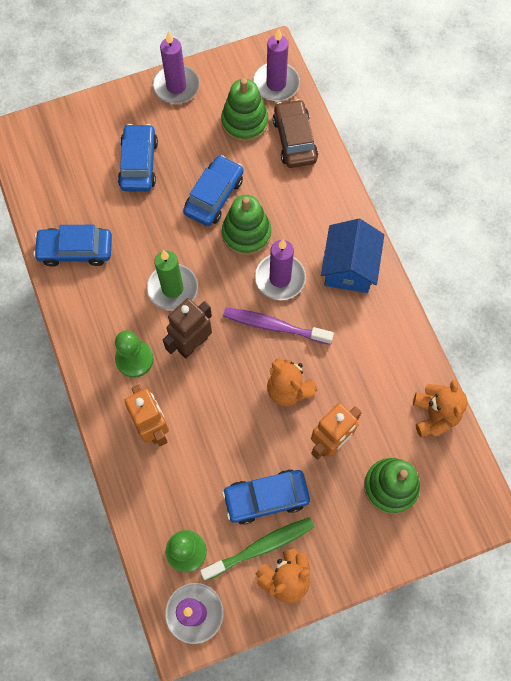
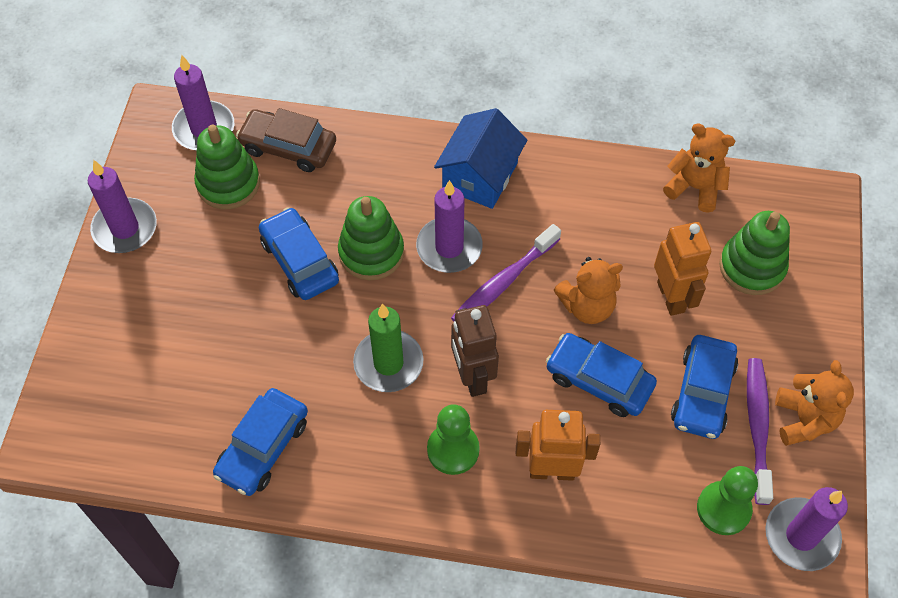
camera: 60 degrees left, 10 degrees down
(138, 163) = (197, 319): blue car -> blue car (599, 381)
(261, 547) = (757, 427): green toothbrush -> purple toothbrush
(349, 267) = (480, 176): blue house -> blue house turned 75 degrees clockwise

